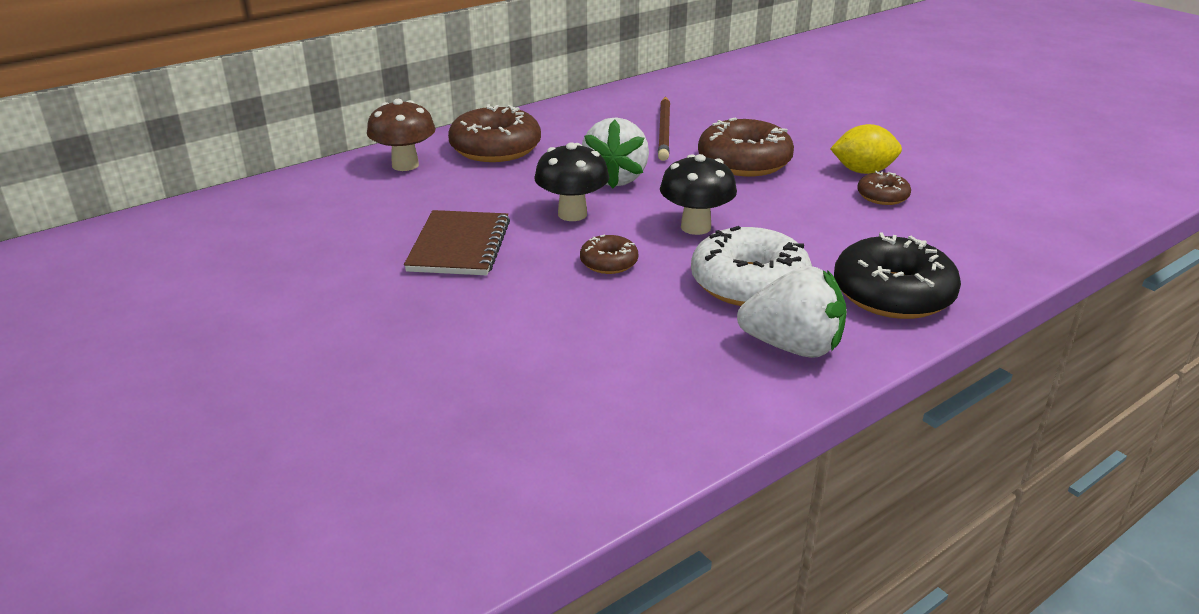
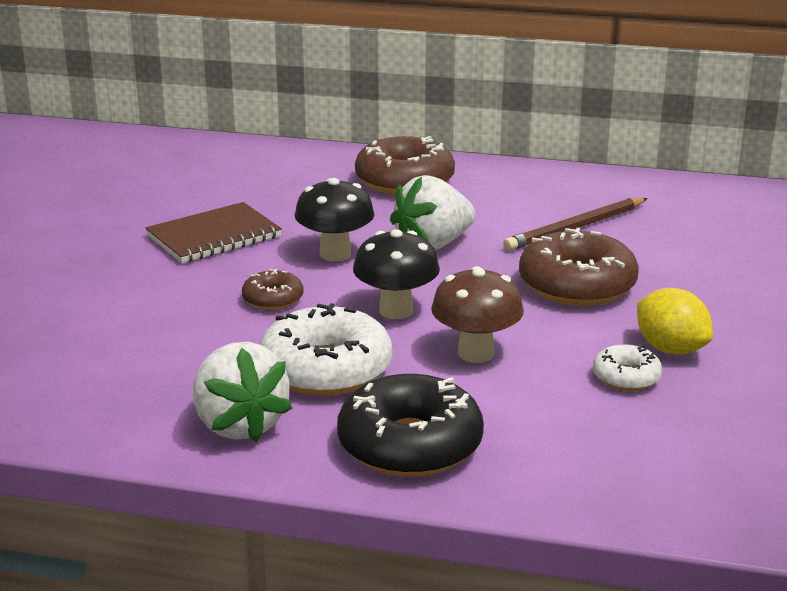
camera: 50 degrees right, 5 degrees down
(405, 165) = (315, 165): brown mushroom -> brown mushroom (475, 353)
(882, 196) = (626, 377): brown donut -> white donut

